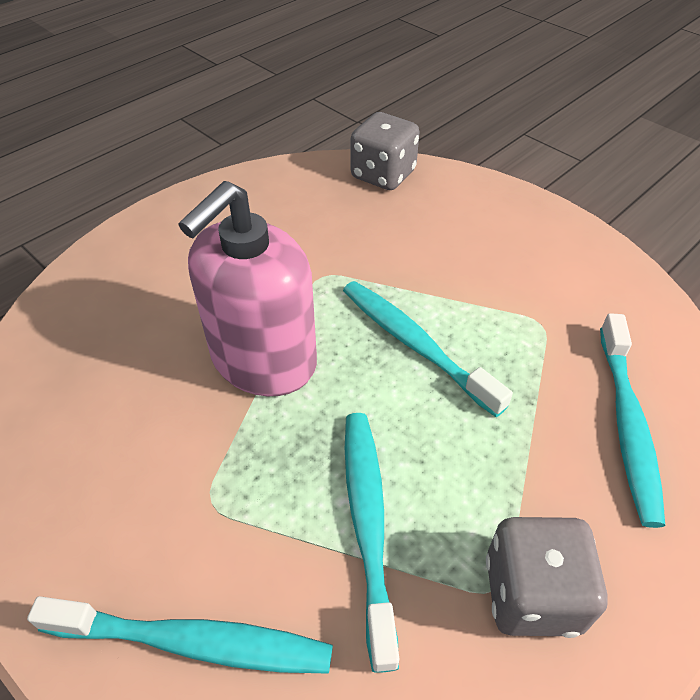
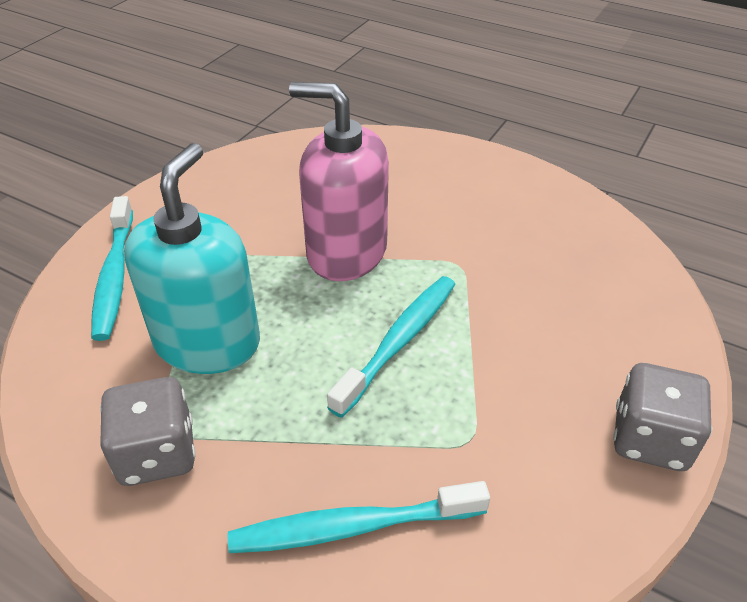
camera: 75 degrees right, 5 degrees down
(368, 523) = (207, 342): turquoise toothbrush -> turquoise soap dispenser
(383, 175) = (638, 278): grey dice -> grey dice (650, 439)

